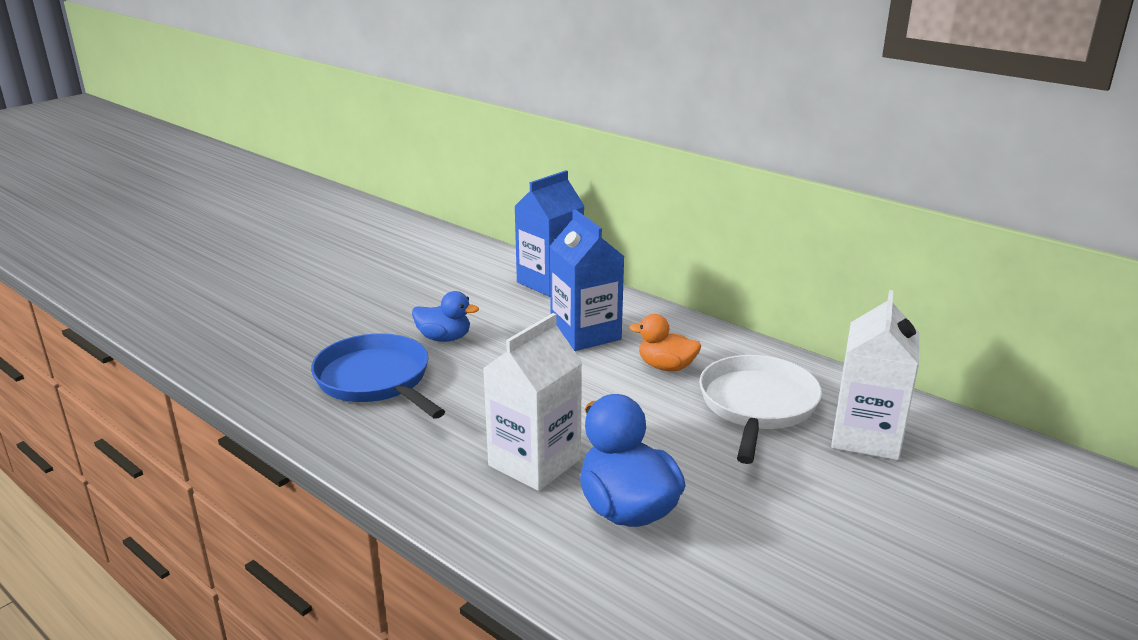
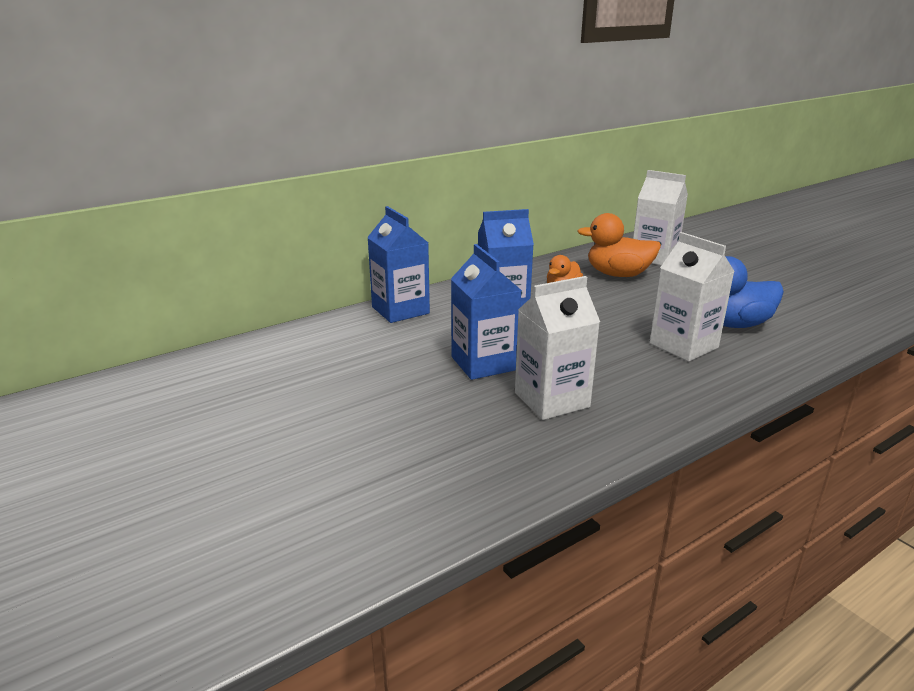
camera: 75 degrees left, 0 degrees up
(376, 380) = (551, 400): blue pan -> white carton
(444, 338) = (483, 363): blue duck -> blue carton
(757, 406) = (618, 275): white pan -> orange duck

